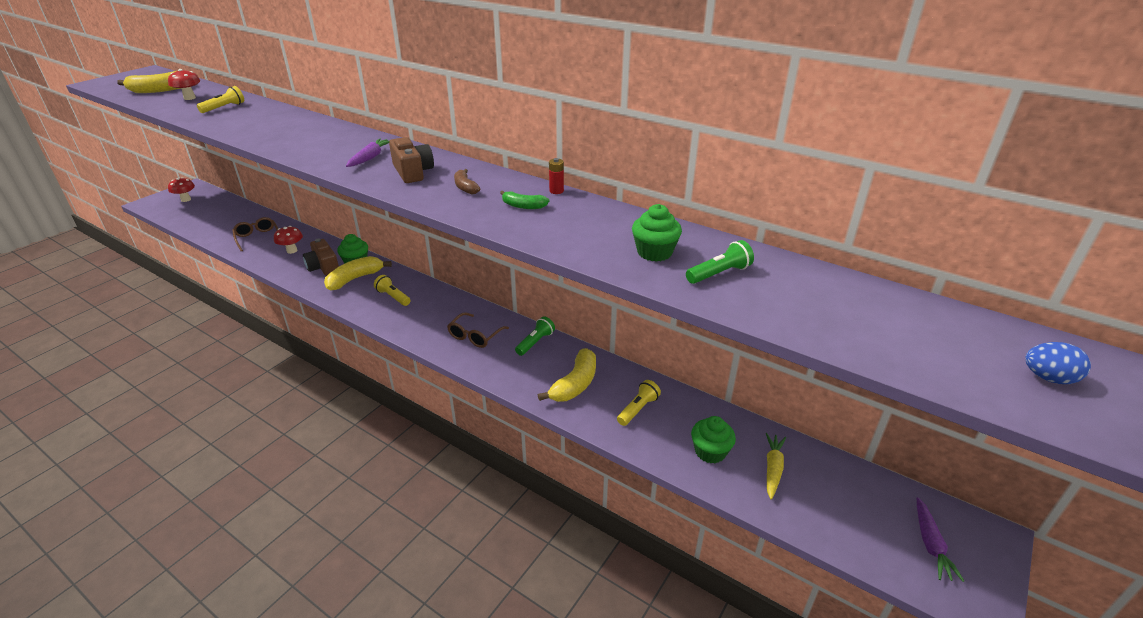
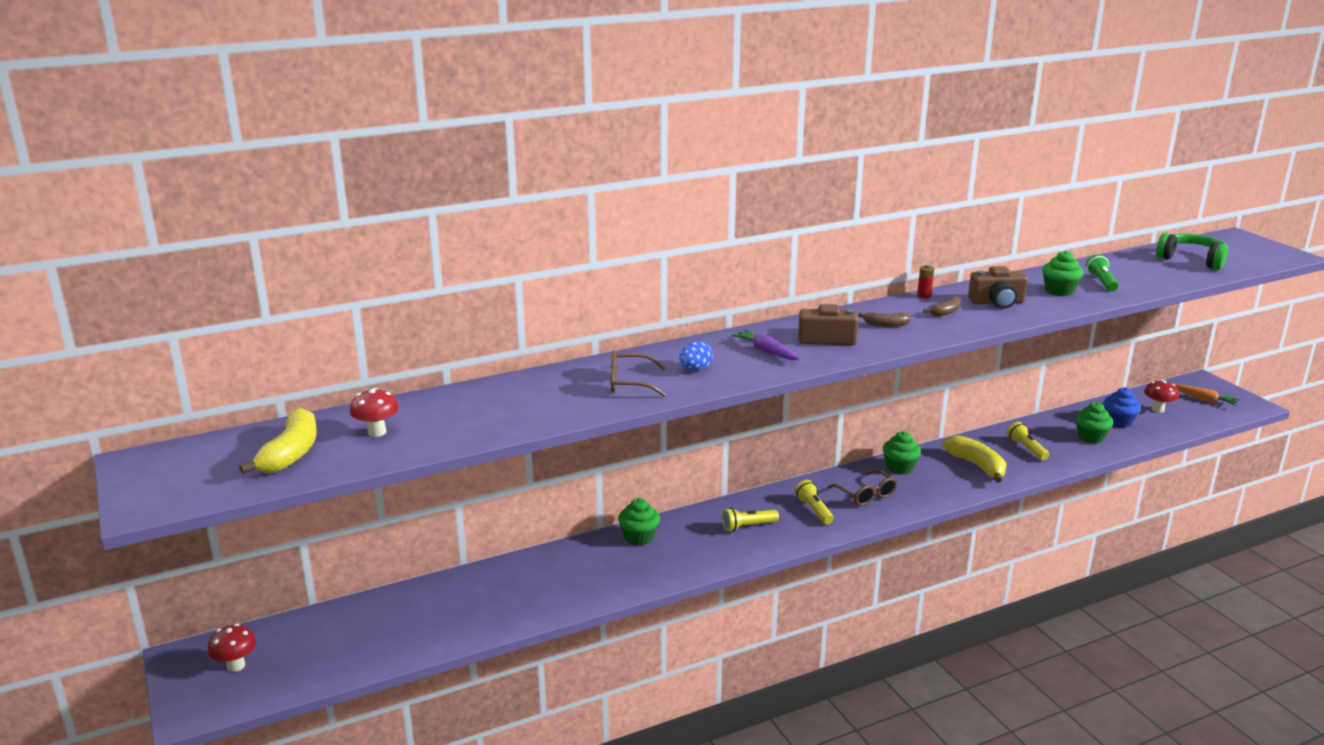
camera: 60 degrees left, 10 degrees down
(224, 108) = (466, 411): yellow flashlight -> yellow flashlight (813, 510)
(257, 237) = (479, 605): brown glasses -> brown glasses (629, 383)
(292, 250) = (554, 580): red mushroom -> red mushroom (1158, 409)
(323, 267) = (628, 562): brown camera -> brown camera (997, 302)
(355, 279) = (681, 544): yellow banana -> none
(523, 206) = (946, 312): green banana -> brown banana
(535, 342) = (899, 467): green flashlight -> green cupcake
(773, 469) = (1118, 421): yellow carrot -> blue cupcake
(910, 330) = (1191, 260): none -> green headphones
(930, 544) = (1204, 400): purple carrot -> orange carrot
(1048, 378) = (1246, 249): blue egg -> blue egg (695, 369)

